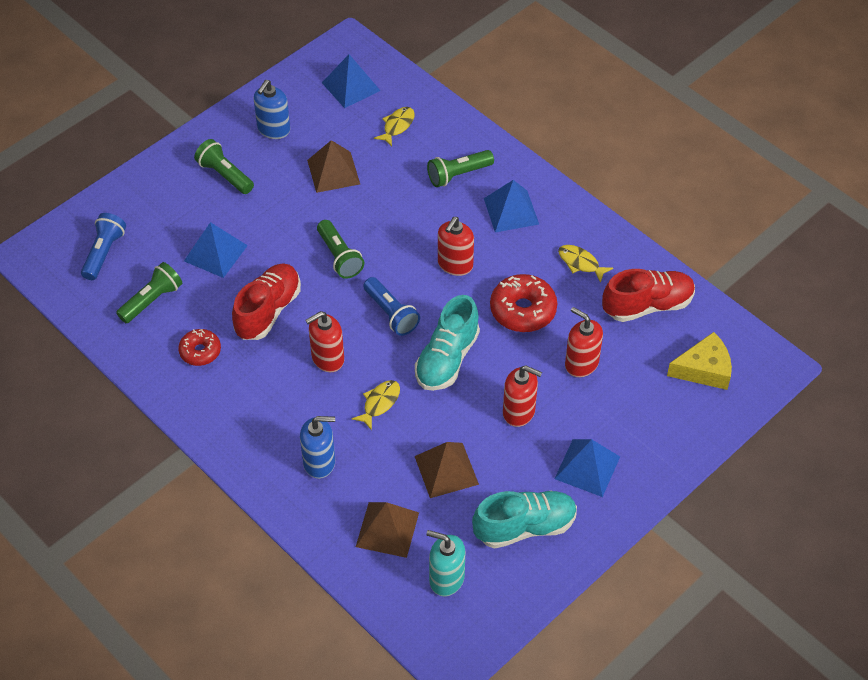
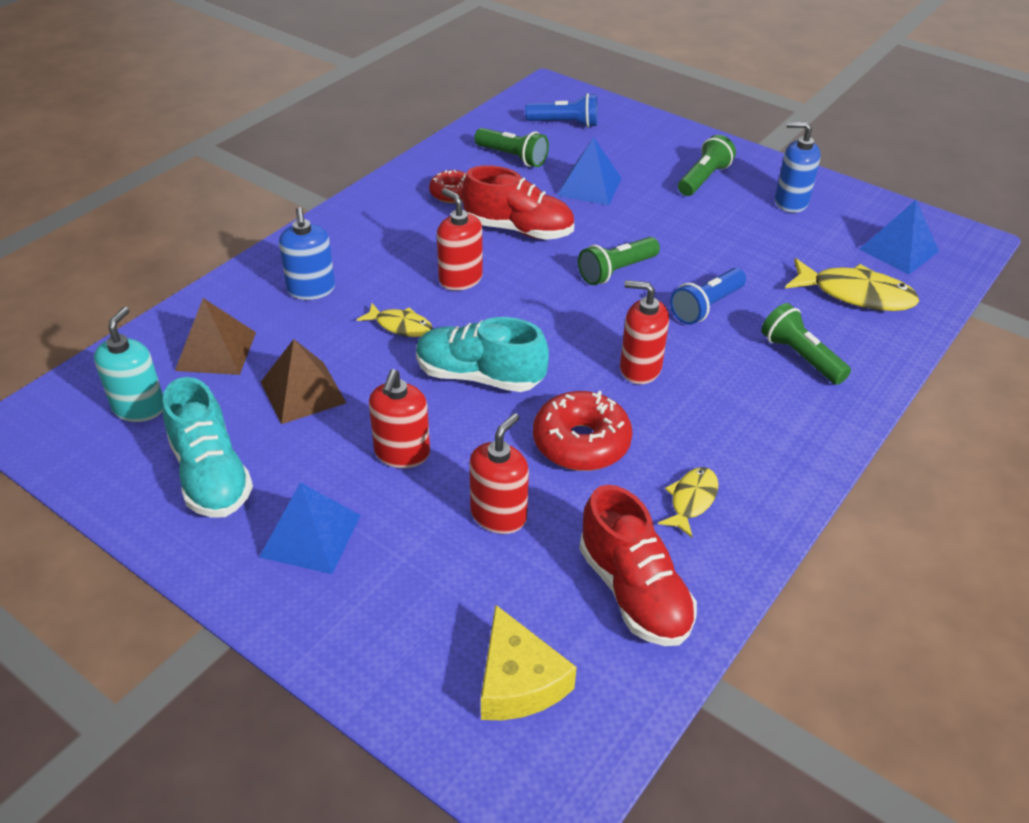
camera: 80 degrees right, 10 degrees down
(333, 172) = (749, 252): brown pyramid -> none
(391, 313) = (540, 321): blue flashlight -> blue flashlight (706, 307)
(397, 126) = (855, 294): yellow fish -> yellow fish, size x1.73
(511, 211) = (759, 415): blue pyramid -> none

